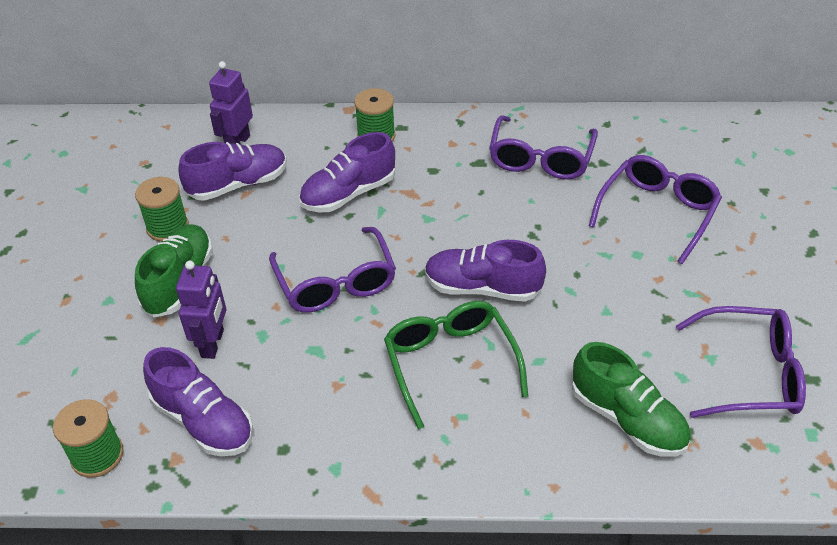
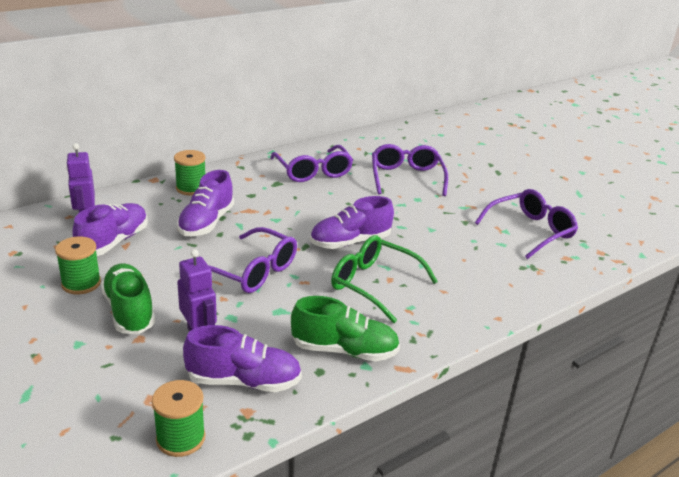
camera: 40 degrees left, 15 degrees down
(627, 419) = (498, 272): green shoe -> green shoe (344, 350)

